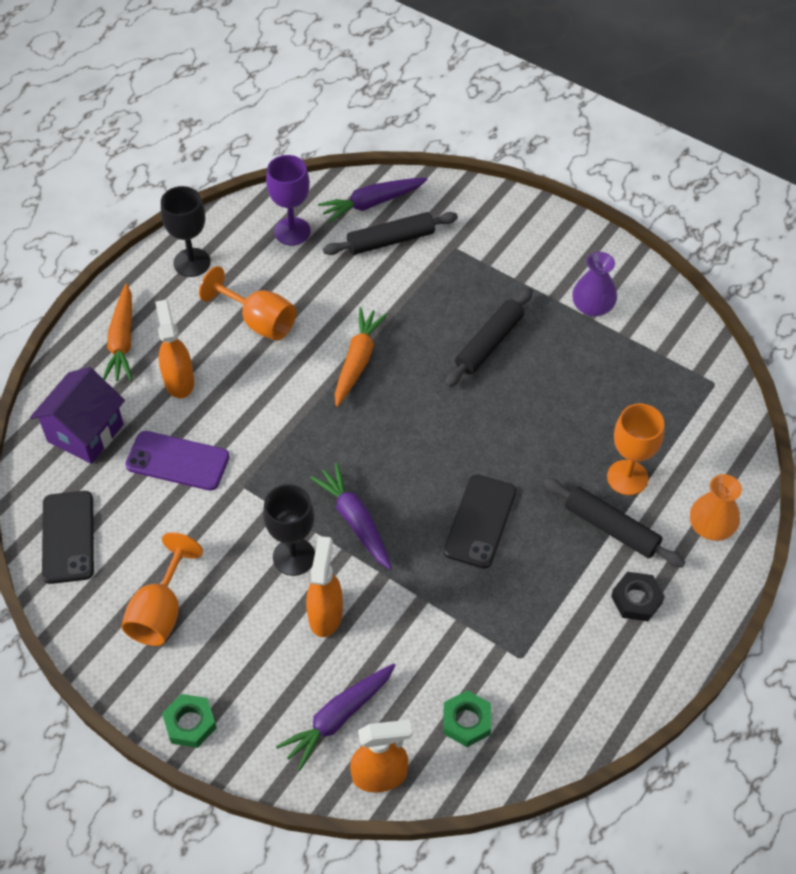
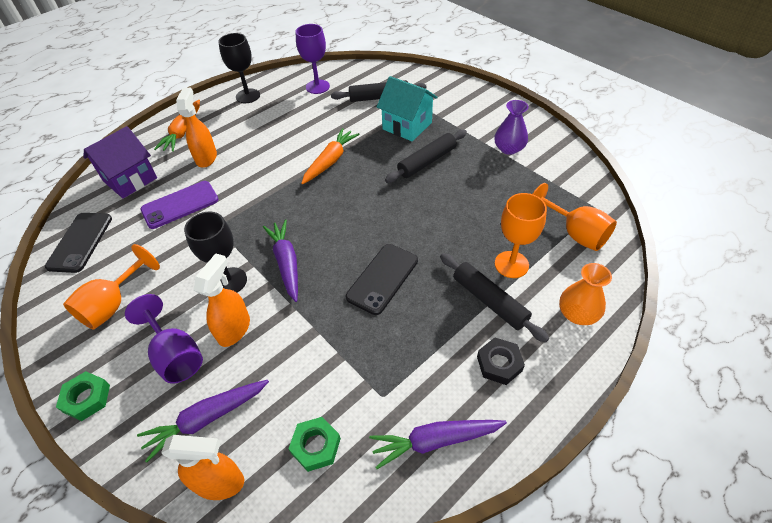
camera: 15 degrees right, 5 degrees down
(177, 461) = (180, 205): purple phone -> purple phone turned 60 degrees counterclockwise
(258, 321) = (274, 131): orange goblet -> orange goblet (574, 233)
(269, 657) = (175, 355): none -> purple goblet
(372, 203) = (374, 78): purple carrot -> purple carrot (435, 441)
(446, 287) = (407, 126): none -> turquoise house

